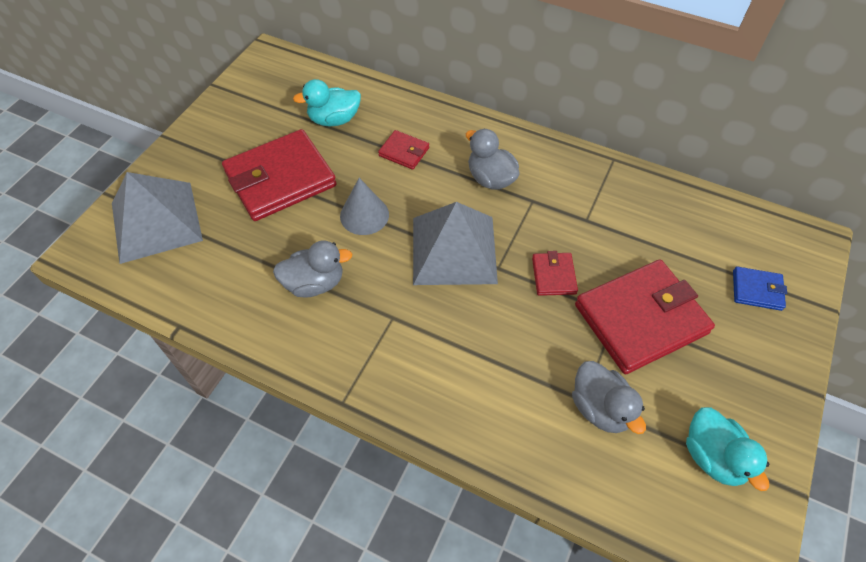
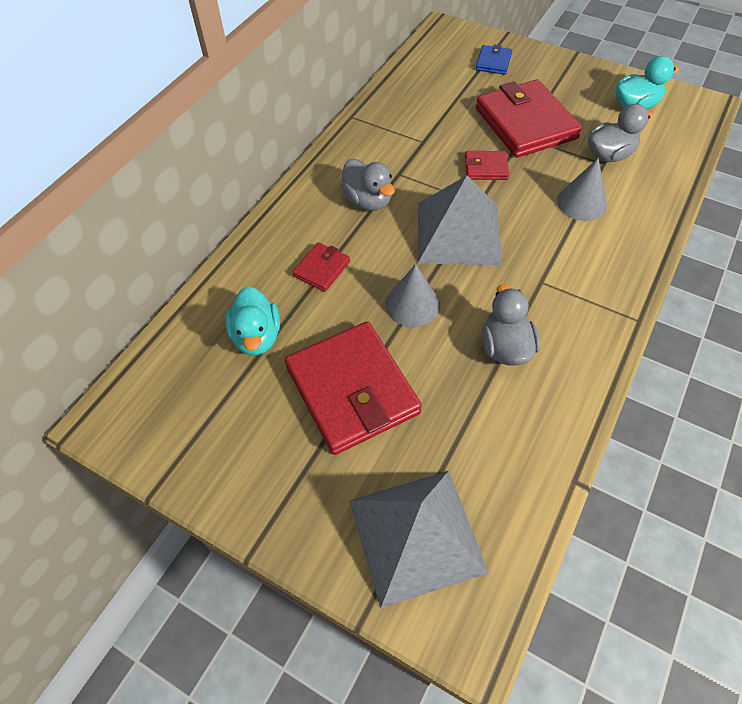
camera: 85 degrees left, 0 degrees up
(490, 178) = (368, 201): grey duck -> grey duck turned 90 degrees counterclockwise
(510, 367) = (581, 202): none -> grey cone

